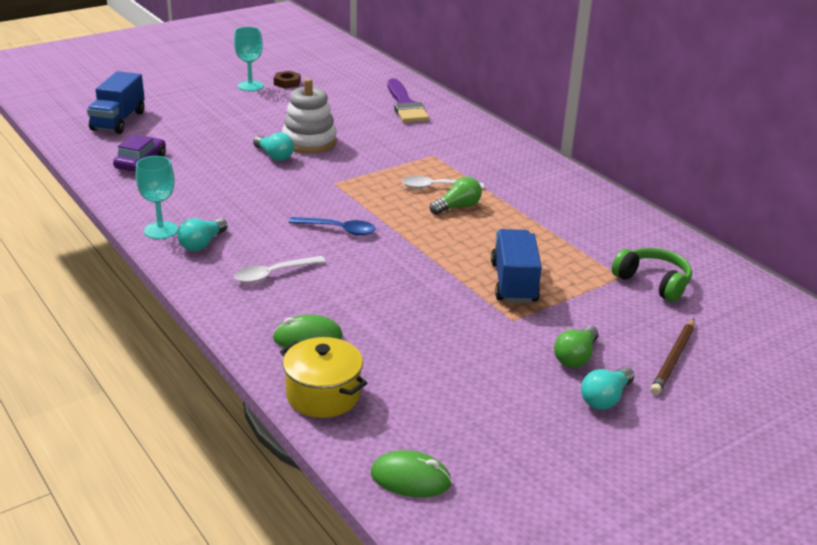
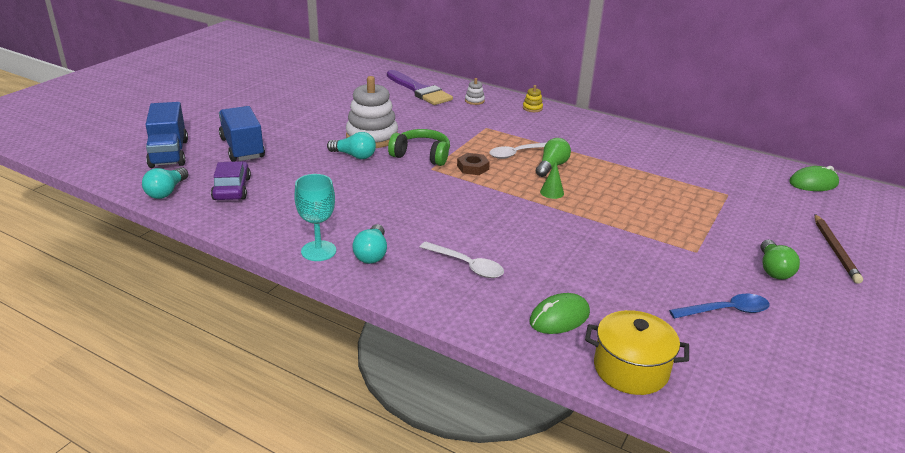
camera: 25 degrees left, 0 degrees up
(250, 86) = (268, 98): turquoise goblet -> none
(273, 274) = (467, 265): white spoon -> white spoon turned 90 degrees counterclockwise
(287, 83) = (299, 89): brown nut -> brown nut (473, 167)
(338, 230) = (479, 209): blue spoon -> blue spoon (726, 311)
(411, 478) = (784, 424): green mouse -> green mouse (813, 183)
(428, 231) = (552, 192): none -> green cone
(451, 126) = (474, 101): none -> white stacking toy
(506, 145) = (532, 108): none -> yellow stacking toy
(514, 283) = (662, 219): blue truck -> blue truck (242, 148)
(605, 399) = (831, 298): turquoise light bulb -> turquoise light bulb (166, 192)
(653, 282) = (753, 193): green headphones -> green headphones (421, 155)

